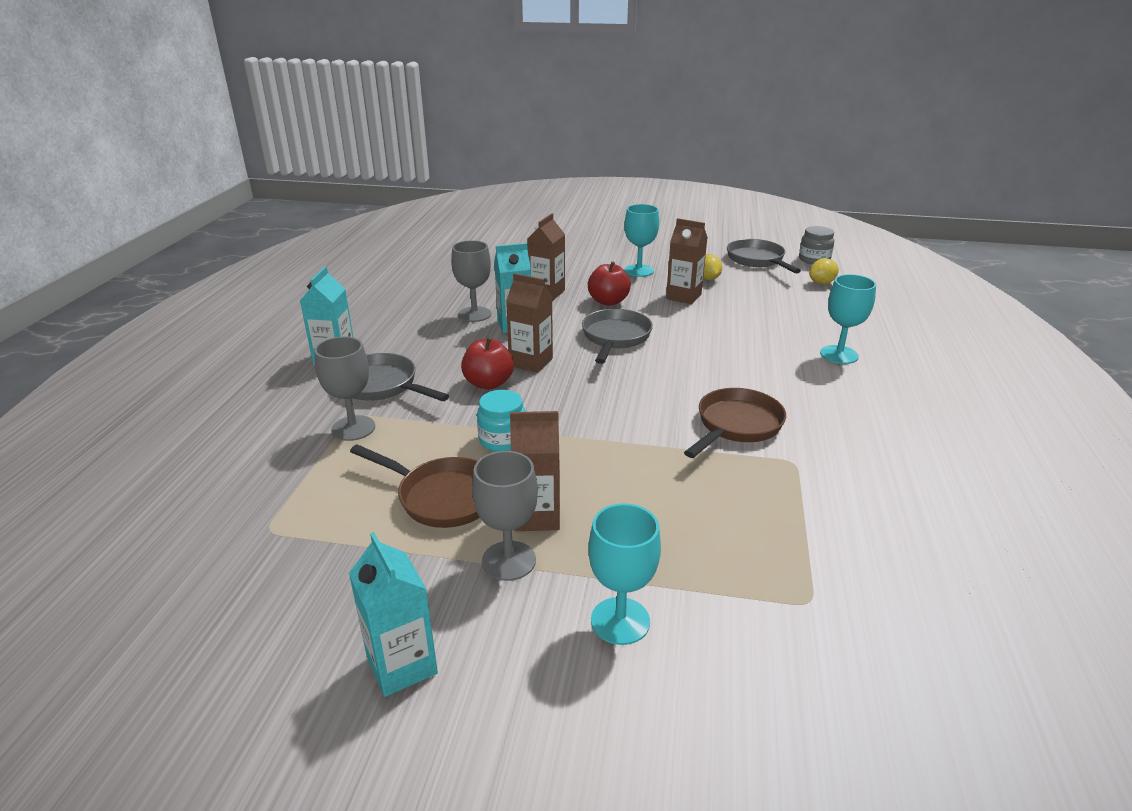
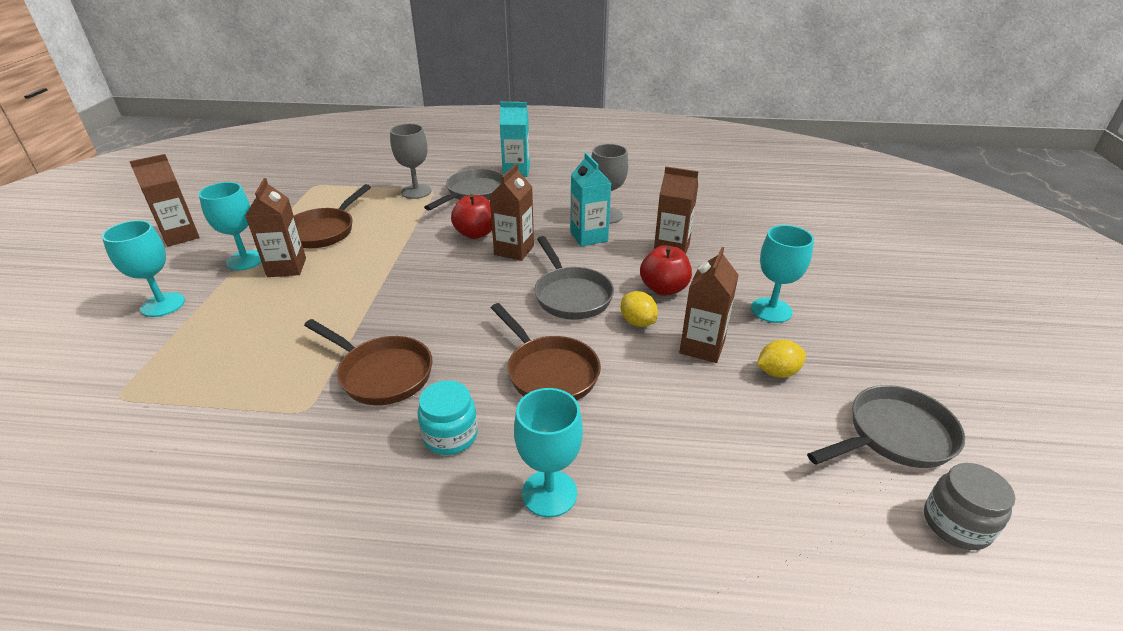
camera: 85 degrees right, 5 degrees up
(402, 665) = (181, 236): turquoise carton -> brown carton
(502, 440) = (388, 247): turquoise jar -> turquoise jar (450, 435)
(508, 561) = (245, 260): grey goblet -> turquoise goblet
(615, 338) = (571, 295): grey pan -> grey pan turned 60 degrees clockwise
(720, 351) = (549, 372): none -> brown pan
(821, 283) = (834, 517): yellow lemon -> yellow lemon (637, 322)

